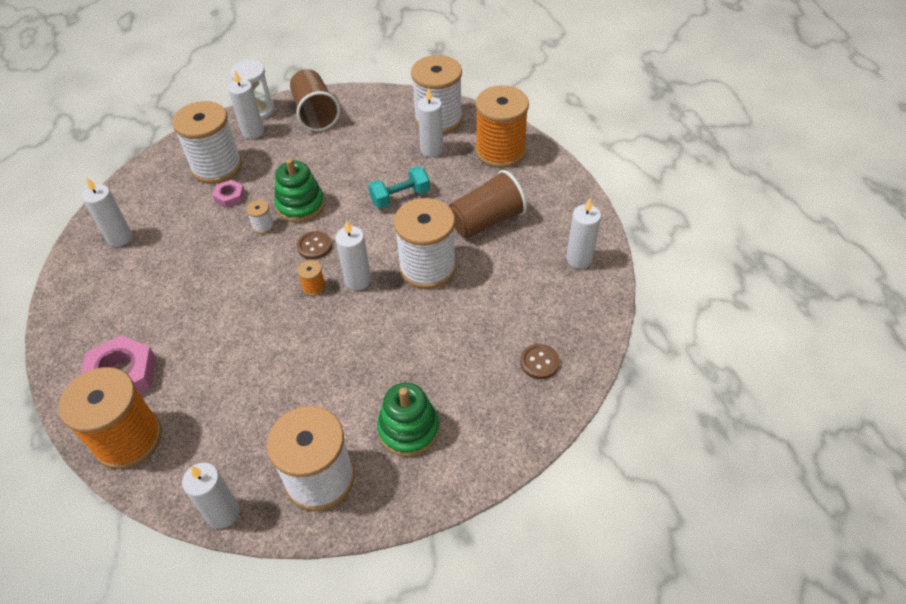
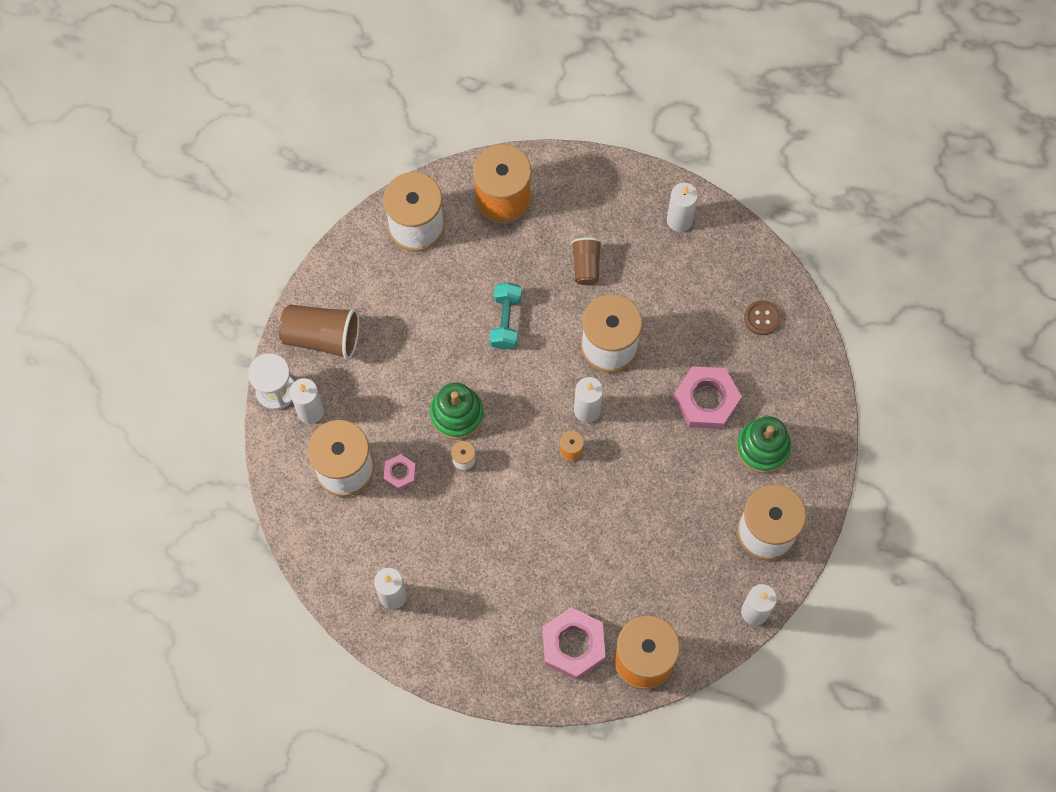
camera: 60 degrees left, 20 degrees up
(314, 246) = (521, 426): brown button -> none
(426, 359) = (706, 400): none -> pink nut
(432, 150) = (458, 257): white candle -> none
(486, 221) = (586, 266): brown cup -> brown cup, size x0.60

